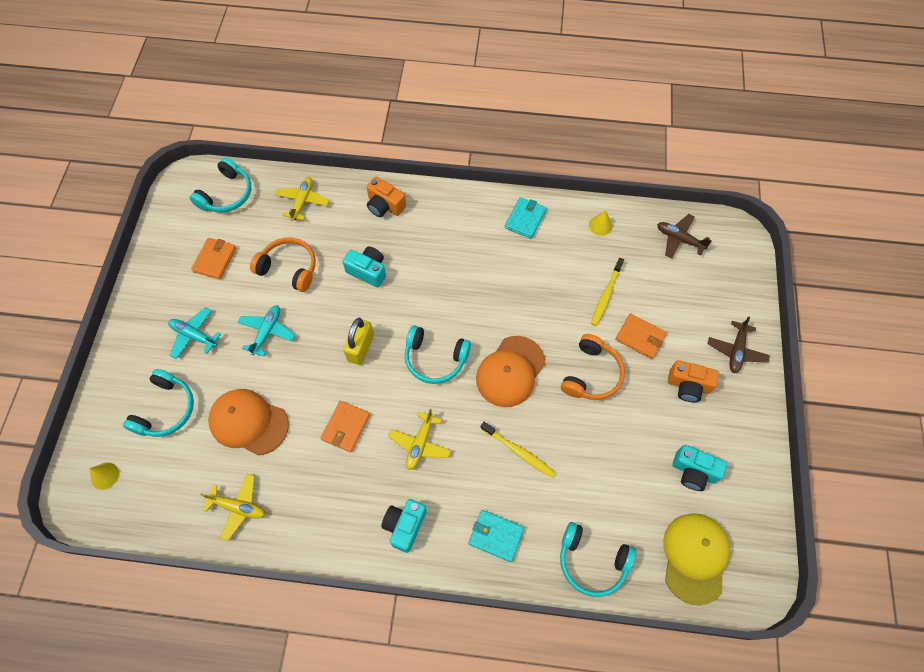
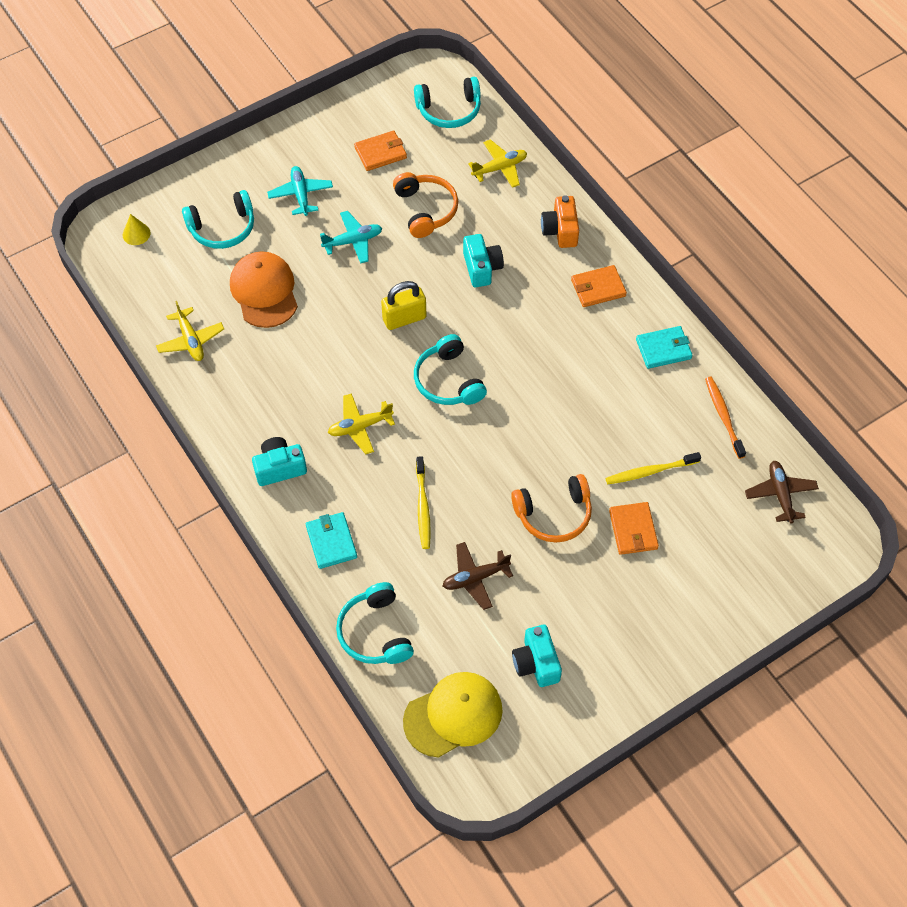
camera: 50 degrees right, 5 degrees down
(346, 427) = (324, 362): orange wallet -> orange wallet (598, 288)
(510, 371) = (493, 447): orange cap -> none
(600, 225) = (723, 416): yellow cone -> orange toothbrush
(688, 386) = (621, 604): orange camera -> none
(736, 351) = (702, 623): brown plane -> brown plane (475, 578)

